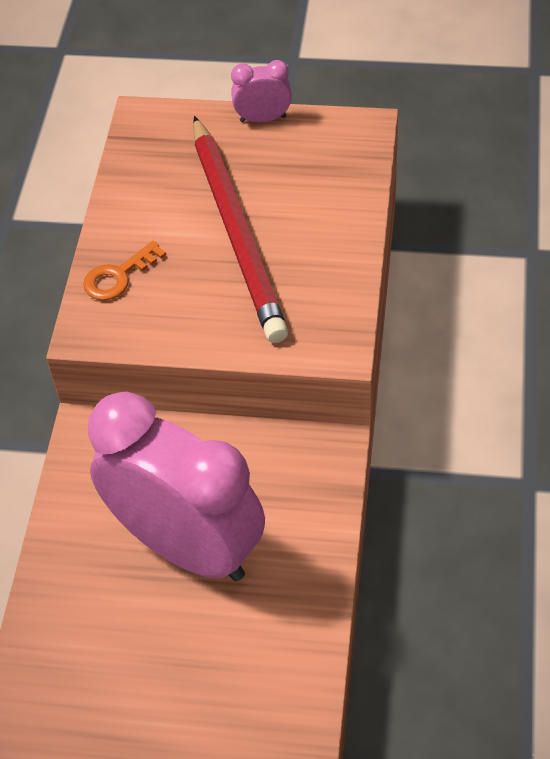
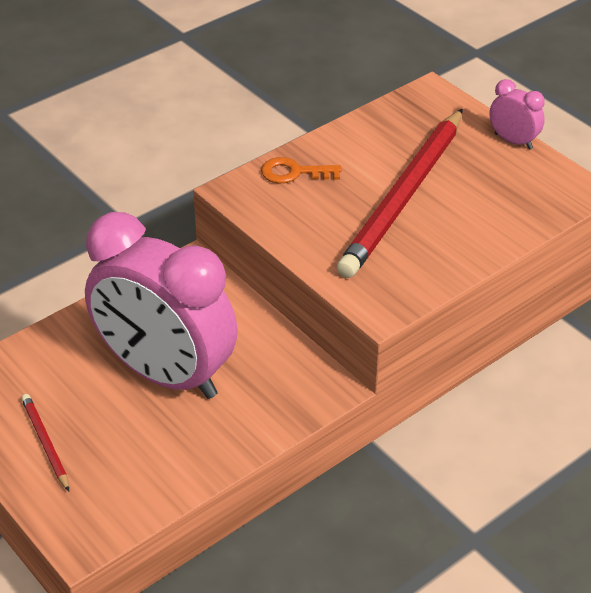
camera: 40 degrees right, 10 degrees down
(161, 696) = (45, 443): none -> red pencil
(187, 547) = (166, 374): pink clock -> pink clock turned 135 degrees clockwise

